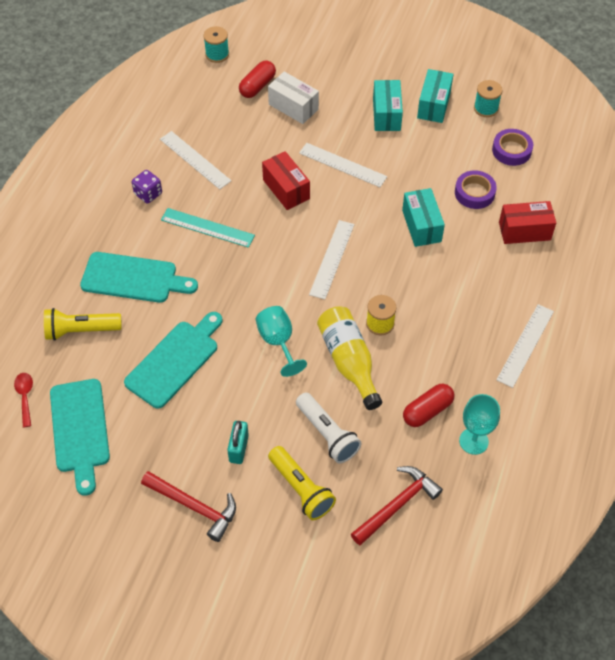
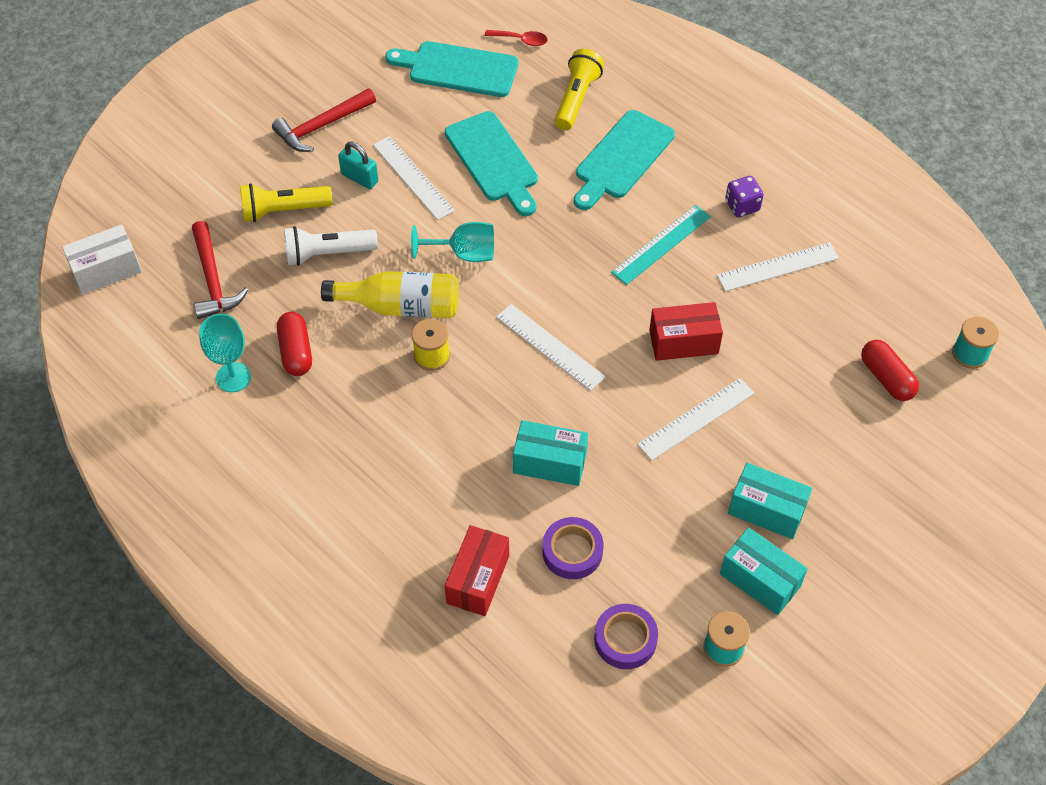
camera: 115 degrees right, 0 degrees up
(293, 107) = (829, 404): white box -> white box (106, 270)
(525, 345) = (314, 489): white ruler -> white ruler (412, 178)

